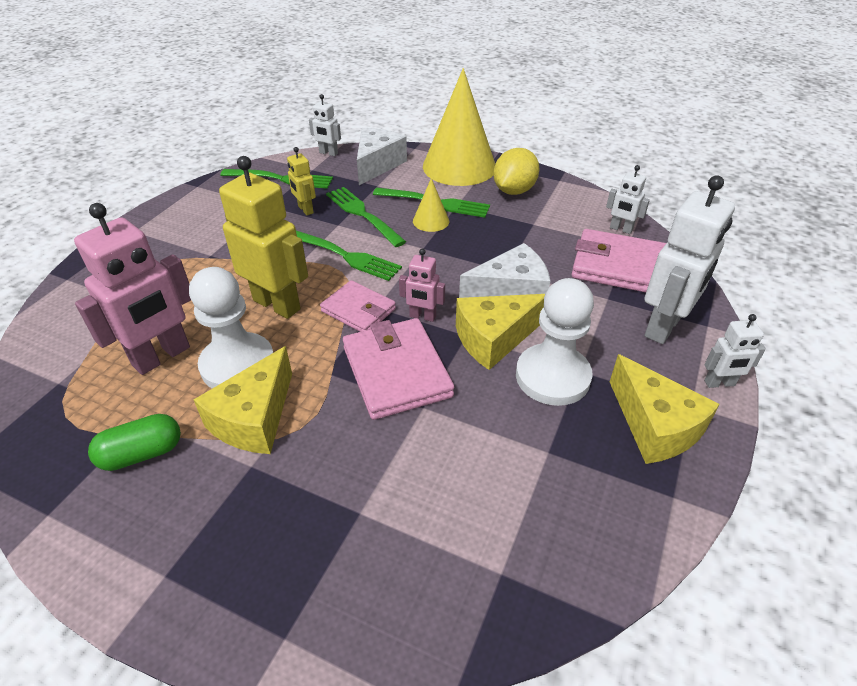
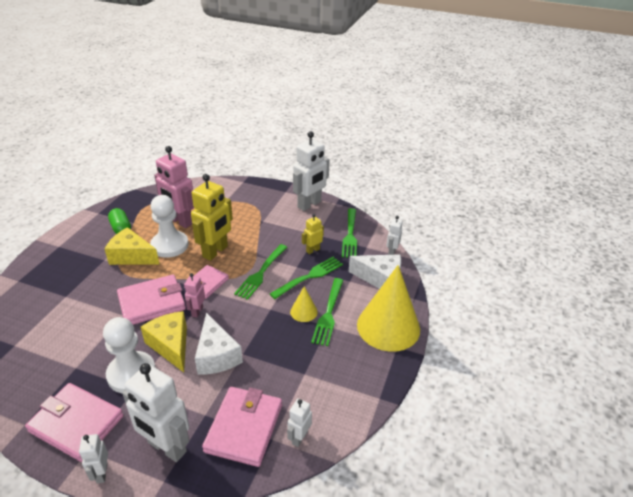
camera: 85 degrees right, 5 degrees down
(188, 208) = (309, 204): none -> white robot
(514, 191) = (354, 362): yellow lemon -> none
(654, 426) = (76, 424): yellow cheese -> pink wallet

